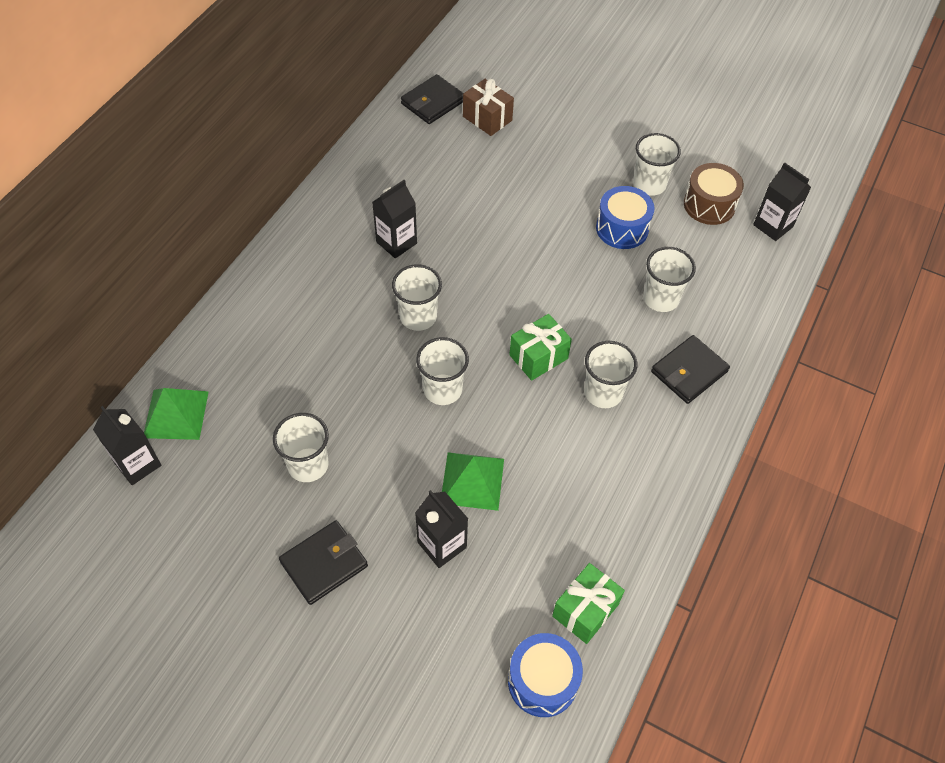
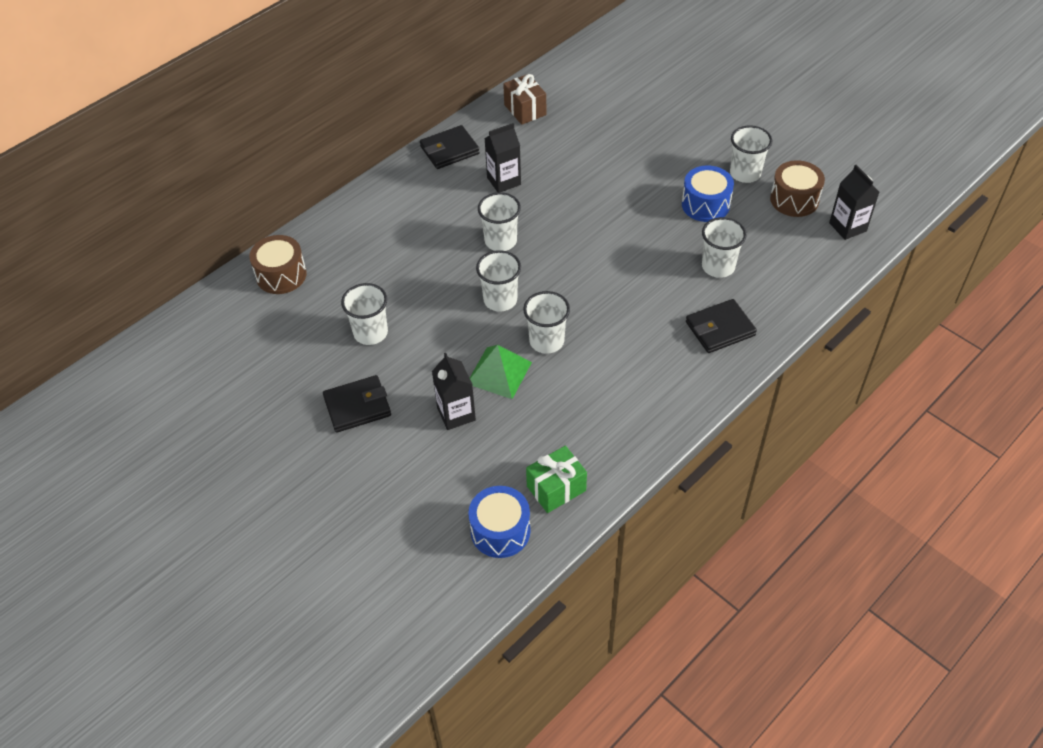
camera: 20 degrees right, 5 degrees down
(138, 464) = (240, 304): black carton -> none
(176, 414) = (281, 275): green pyramid -> brown drum
(433, 102) = (576, 76): black wallet -> black wallet (449, 150)
(487, 118) = (619, 96): brown gift -> brown gift (525, 110)
(538, 357) = (591, 291): green gift -> none
(603, 393) = (636, 330): white cup -> white cup (546, 341)

